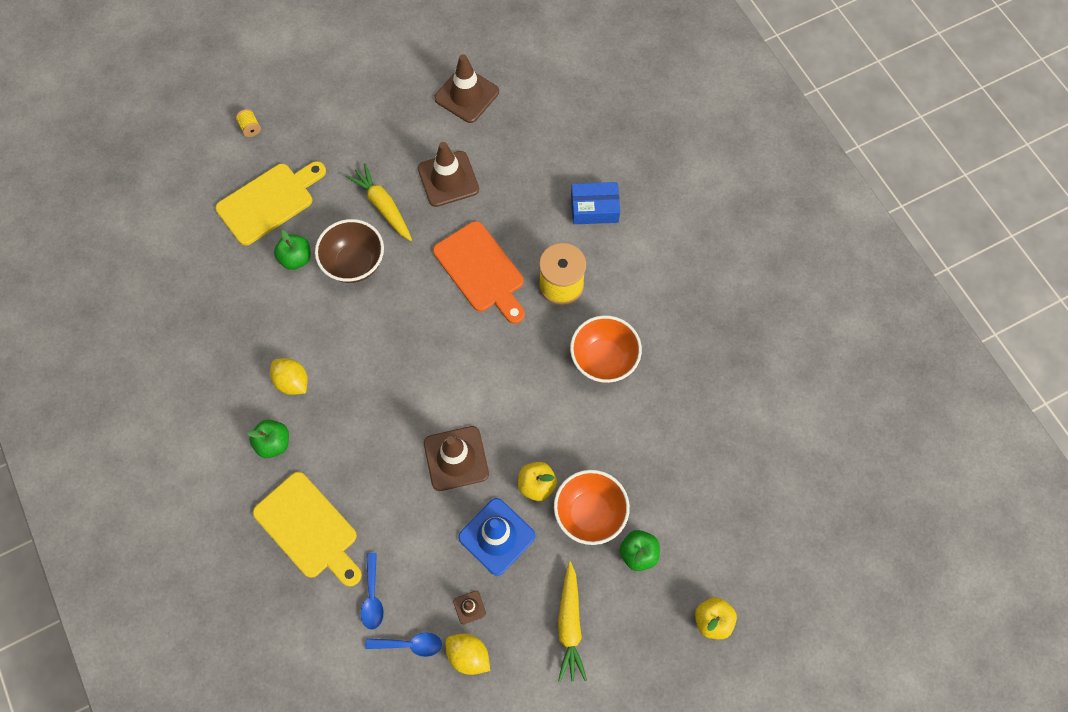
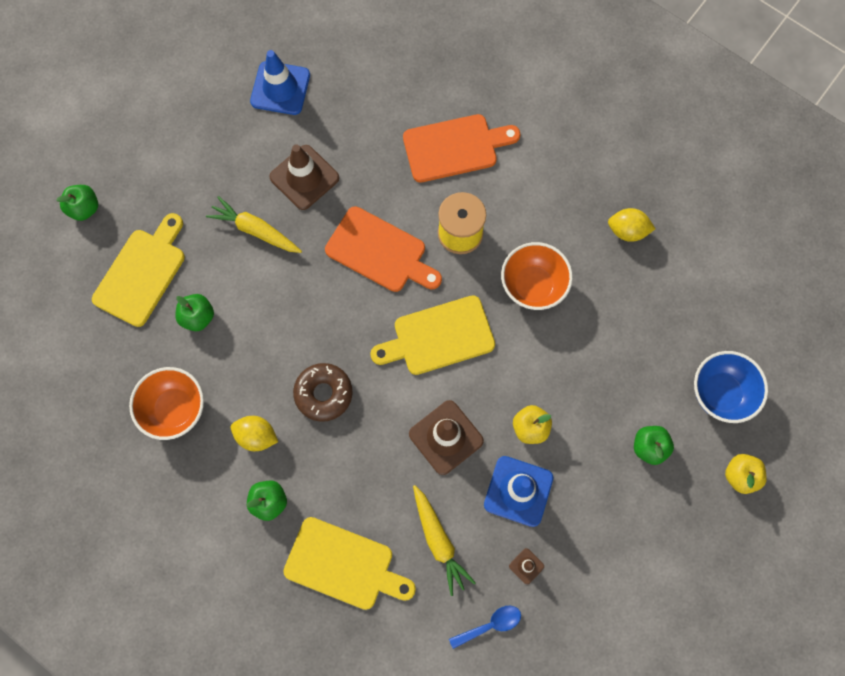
camera: 25 degrees left, 5 degrees up
(250, 128) = (84, 208): yellow spool -> green apple
(354, 263) = (257, 297): brown bowl -> none
(368, 371) = (323, 394): none -> brown donut
(372, 597) = (435, 599): blue spoon -> none
(467, 95) = (280, 88): brown traffic cone -> blue traffic cone
(468, 655) = (547, 609): yellow lemon -> yellow lemon (627, 231)
(495, 367) = (439, 336): none -> yellow cutting board
(569, 625) = (621, 539): yellow carrot -> yellow carrot (439, 541)
(589, 513) = (589, 431): orange bowl -> orange bowl (175, 409)
(594, 208) = (454, 148): blue box -> orange cutting board
(731, 535) = (720, 393): none -> blue bowl

